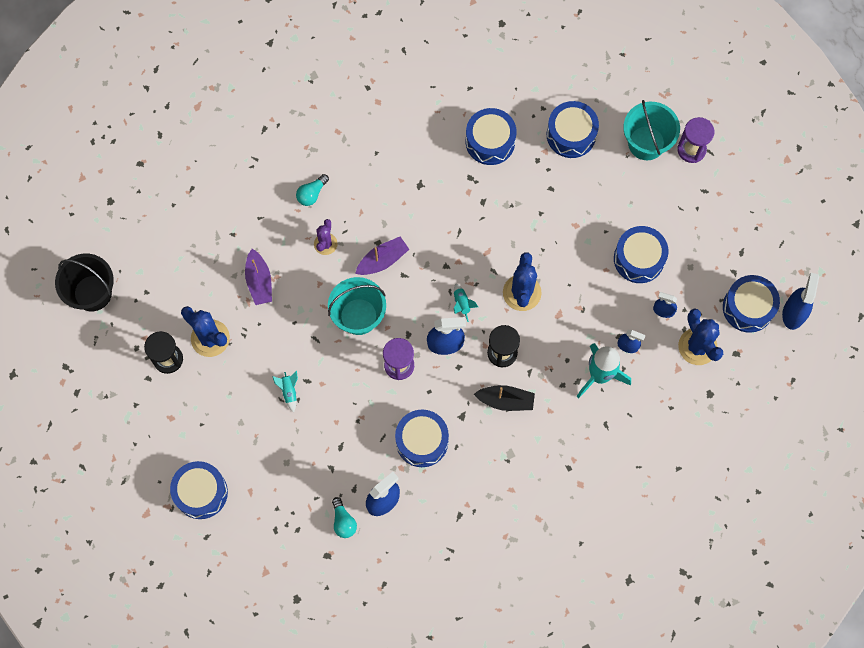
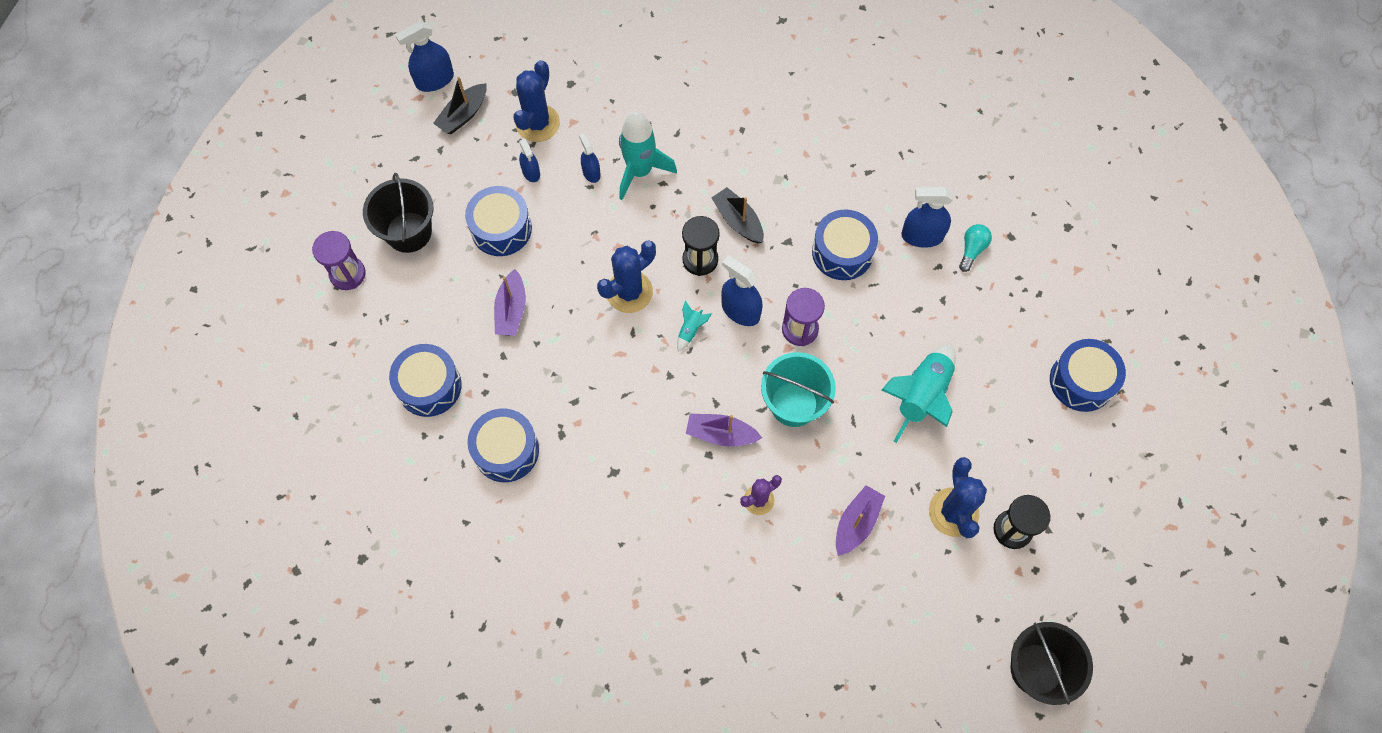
camera: 135 degrees left, 5 degrees down
(289, 391) = (921, 396): turquoise rocket -> turquoise rocket, size x2.30
(312, 194) = (723, 562): turquoise light bulb -> none
(576, 218) = (511, 310): none -> purple boat
(646, 143) = (376, 316): turquoise bucket -> none
(688, 205) = (408, 232): none -> black bucket
(748, 307) = (463, 115): blue drum -> black boat

